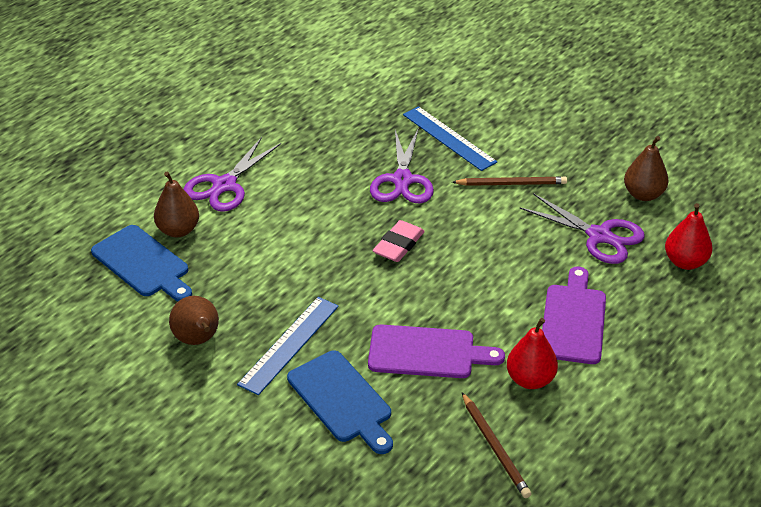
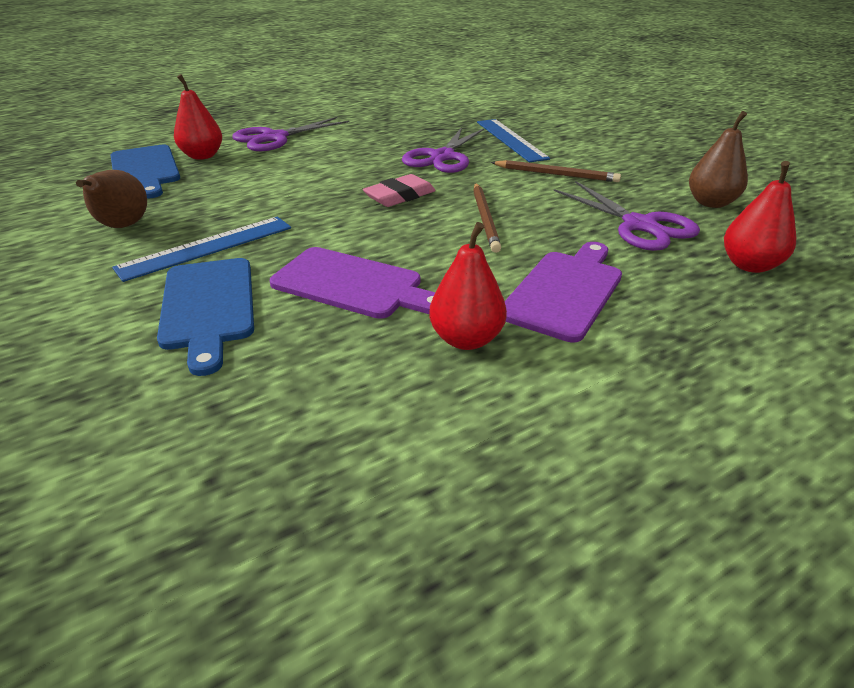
camera: 20 degrees right, 5 degrees down
(178, 230) = (202, 156): brown pear -> red pear
(495, 447) = (357, 408): brown pencil -> brown pencil (485, 219)

